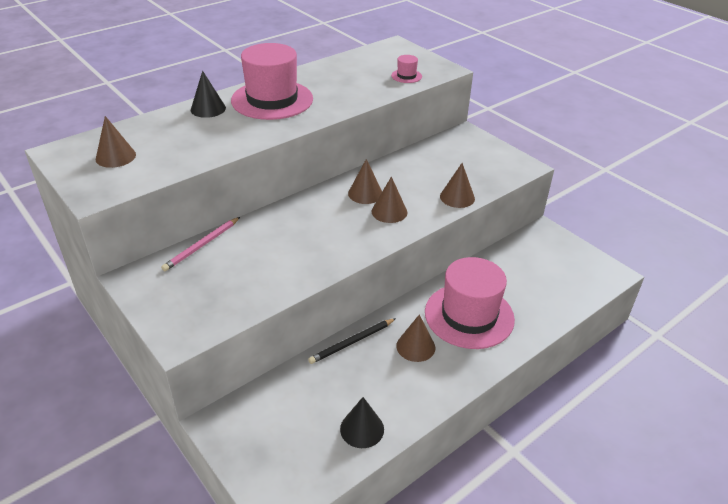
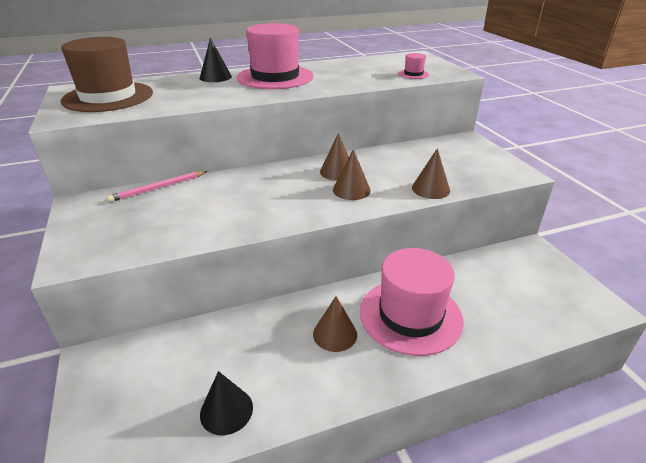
camera: 20 degrees right, 5 degrees down
(115, 156) = (108, 97): brown cone -> brown hat
(352, 342) = (271, 313): black pencil -> none

